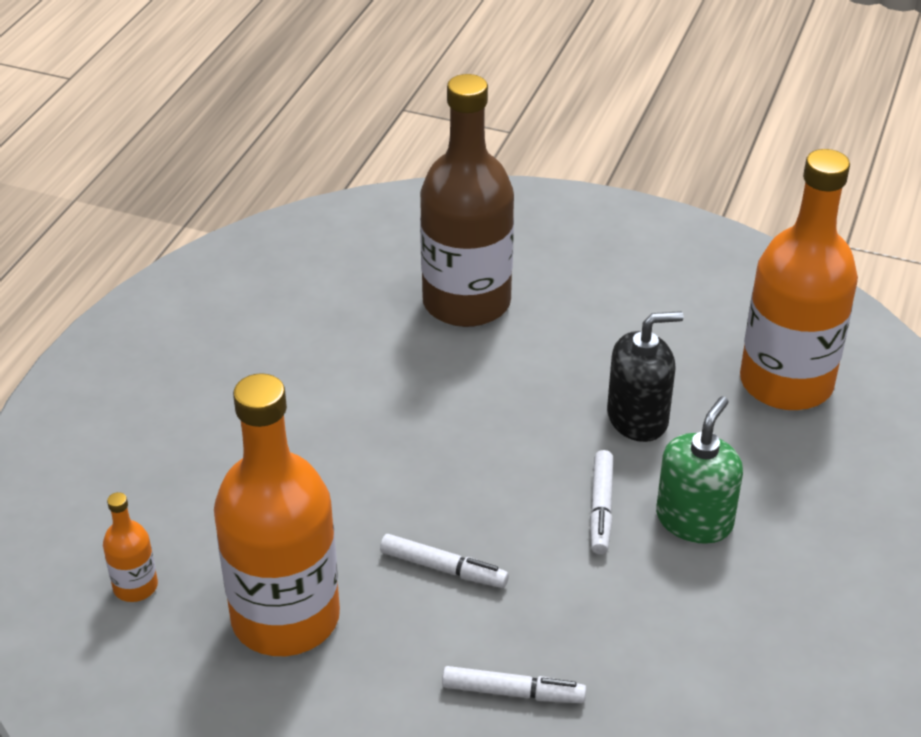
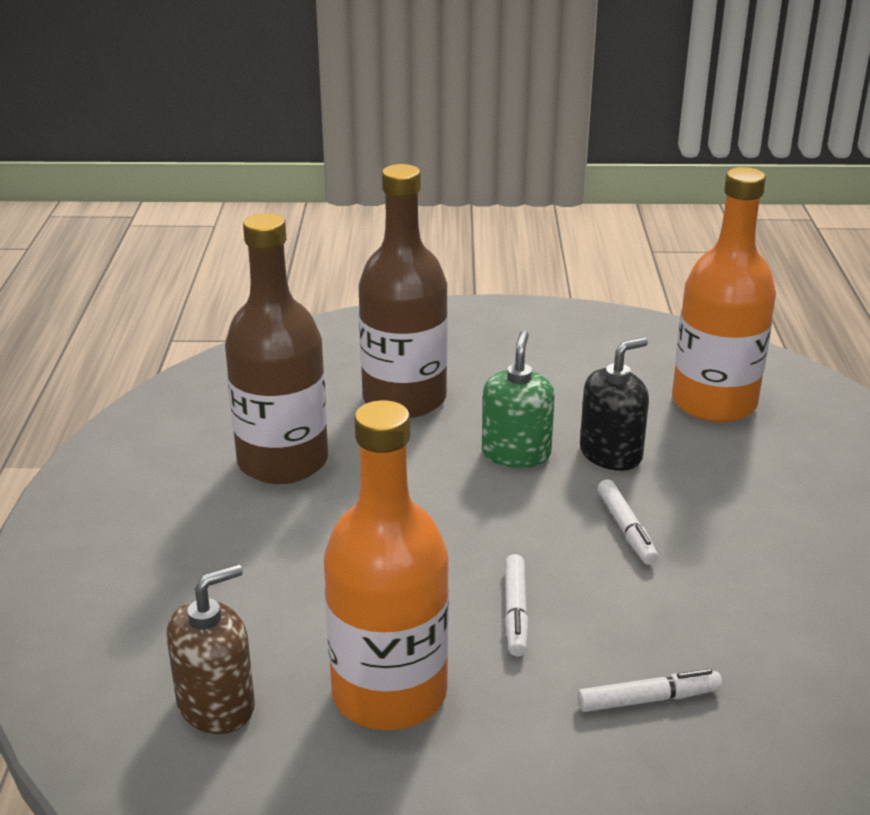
camera: 20 degrees left, 10 degrees down
(135, 586) = (216, 705): orange bottle -> brown soap dispenser
(313, 348) = (282, 461): none -> brown bottle
(442, 568) = (515, 611): white marker -> white marker turned 90 degrees clockwise
(694, 520) = (711, 519): green soap dispenser -> green soap dispenser (516, 453)

